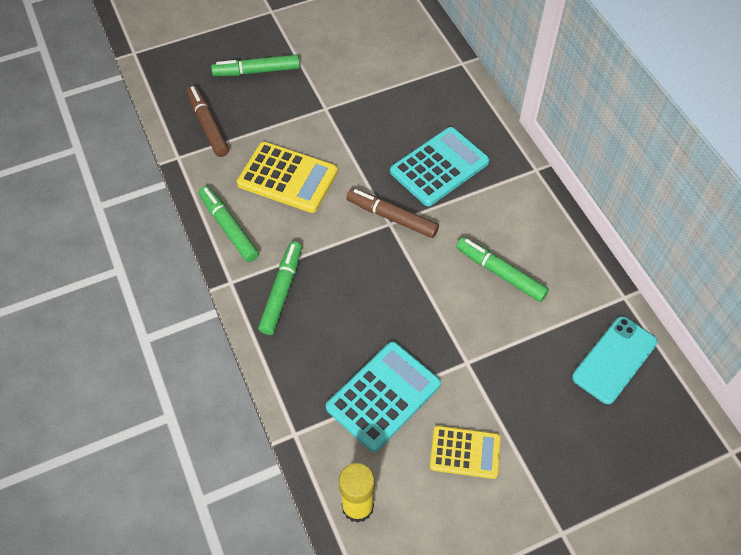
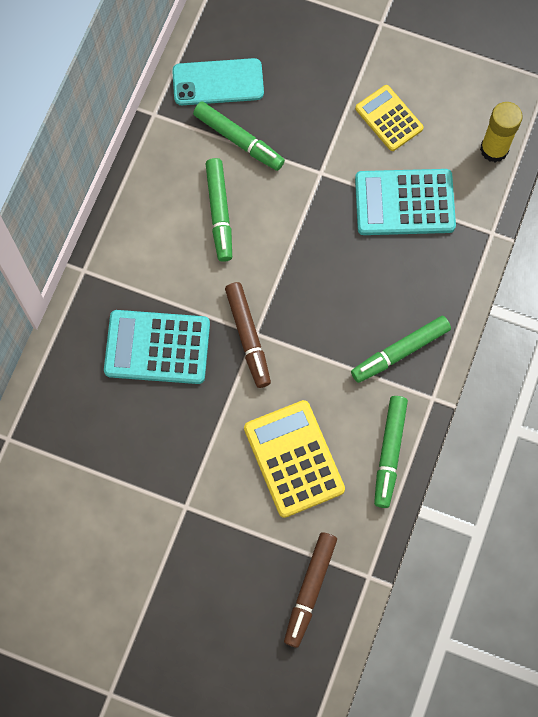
camera: 135 degrees left, 15 degrees up
(257, 71) = (203, 618): green marker -> green marker (238, 140)

